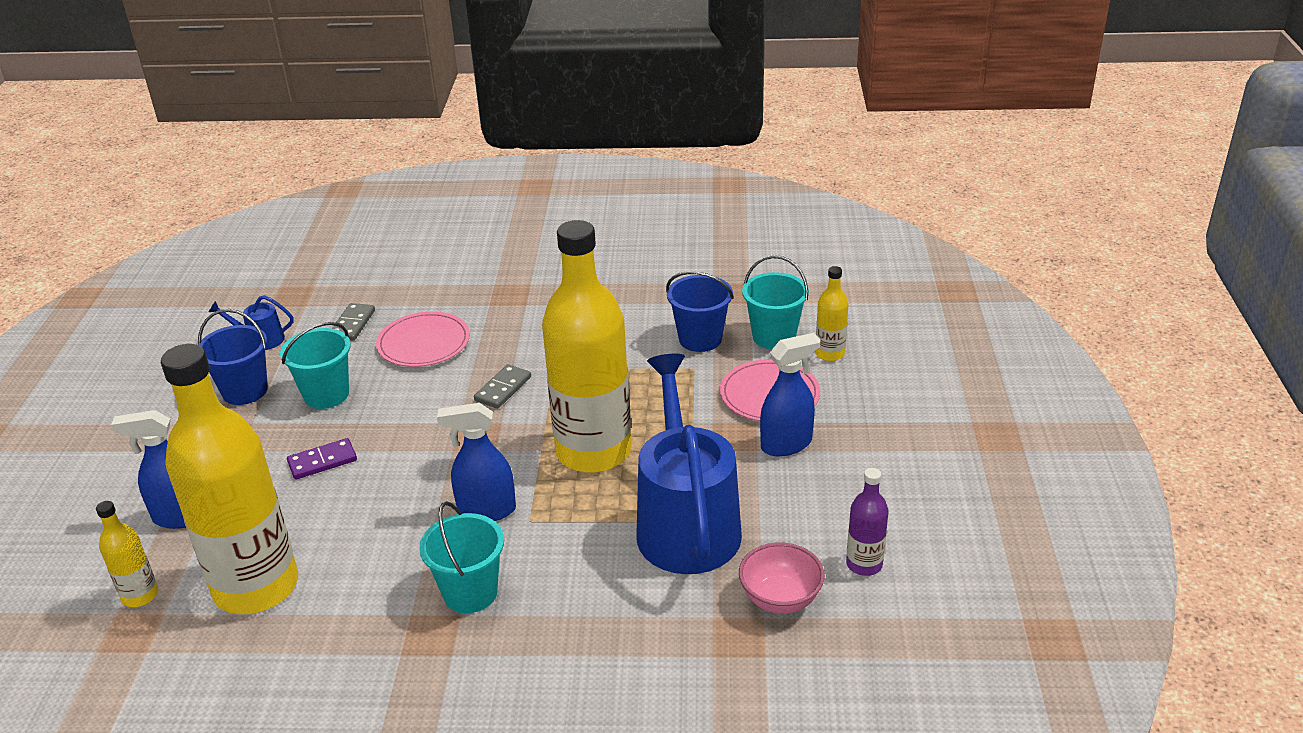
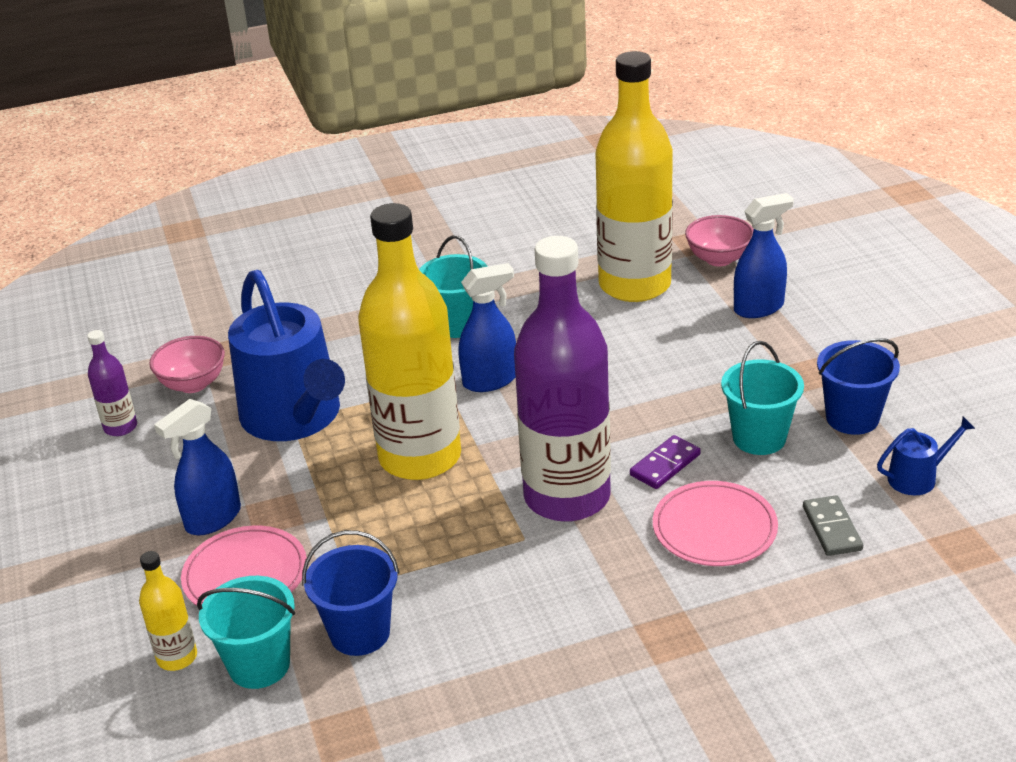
camera: 160 degrees right, 0 degrees up
(140, 595) = (719, 259): yellow bottle -> pink bowl
(322, 461) = (686, 378): purple domino -> purple domino (665, 465)
(503, 389) = (567, 497): grey domino -> purple bottle

